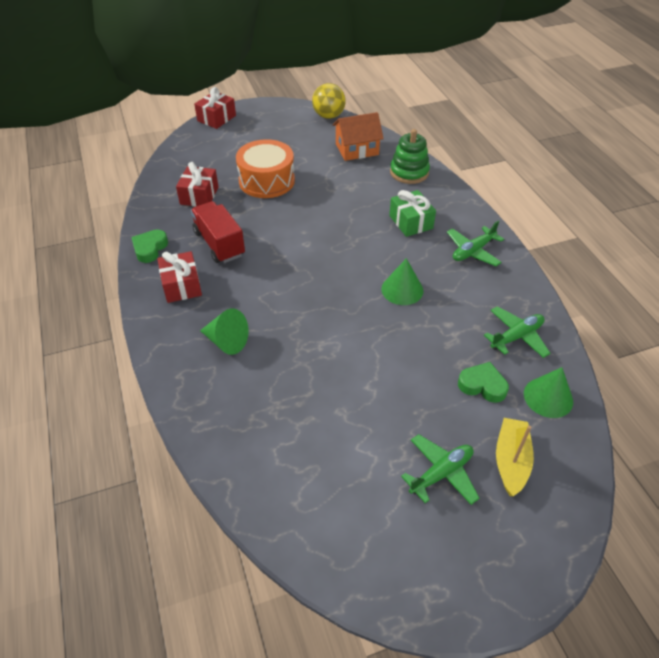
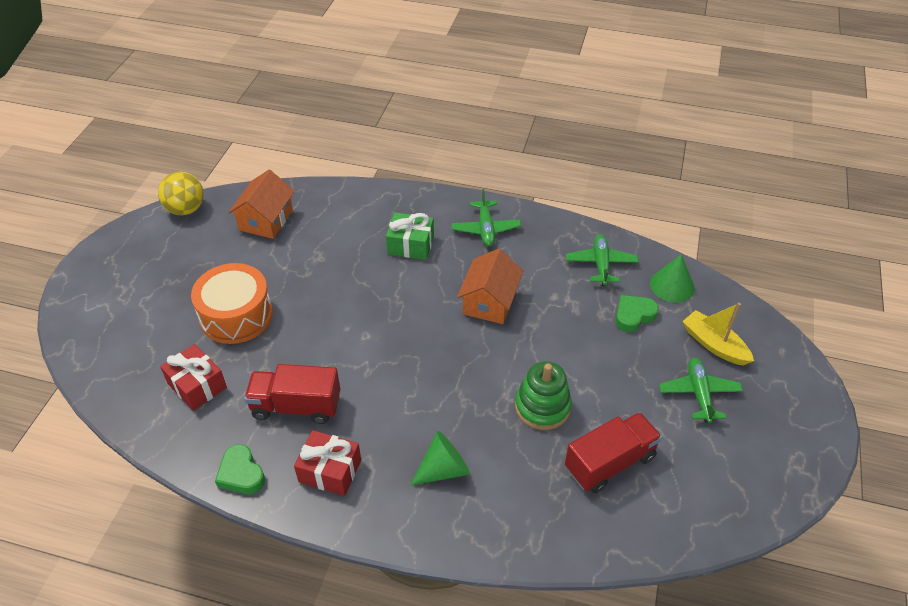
camera: 55 degrees left, 0 degrees up
(216, 118) = (71, 301): red gift -> none
(311, 440) = (610, 463): none -> red truck
(402, 289) = (489, 302): green cone -> orange house
(409, 172) = (342, 205): green stacking toy -> green stacking toy (542, 407)

